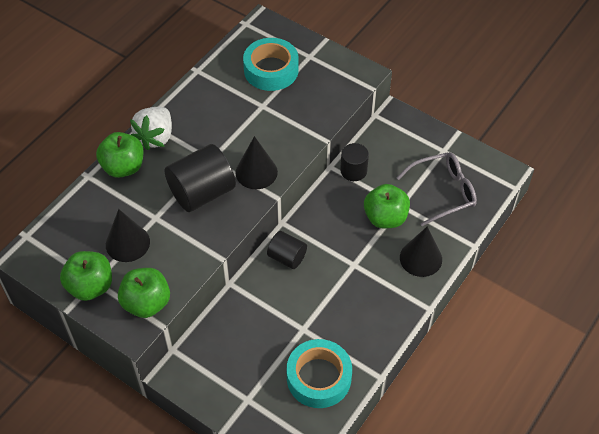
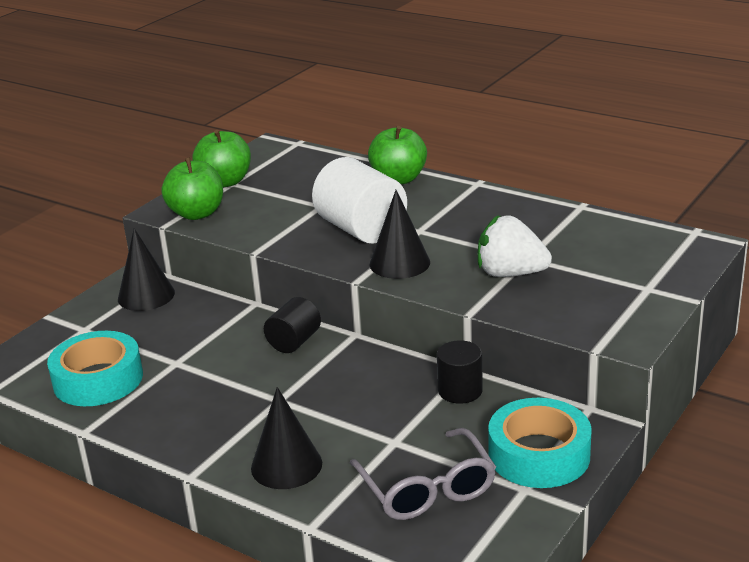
camera: 90 degrees right, 25 degrees down
(127, 243) = (283, 194): black cone -> black cone (146, 295)
(155, 137) = (451, 192): white strawberry -> white strawberry (510, 273)
(202, 192) = (361, 229): black cylinder -> white cylinder
(271, 70) = (602, 258): turquoise tape -> turquoise tape (539, 454)
(385, 218) = (367, 426): green apple -> none

